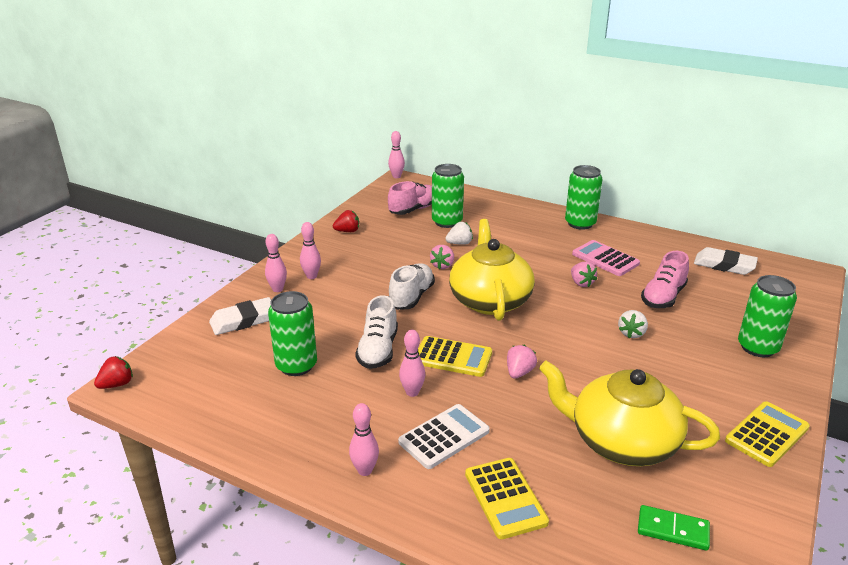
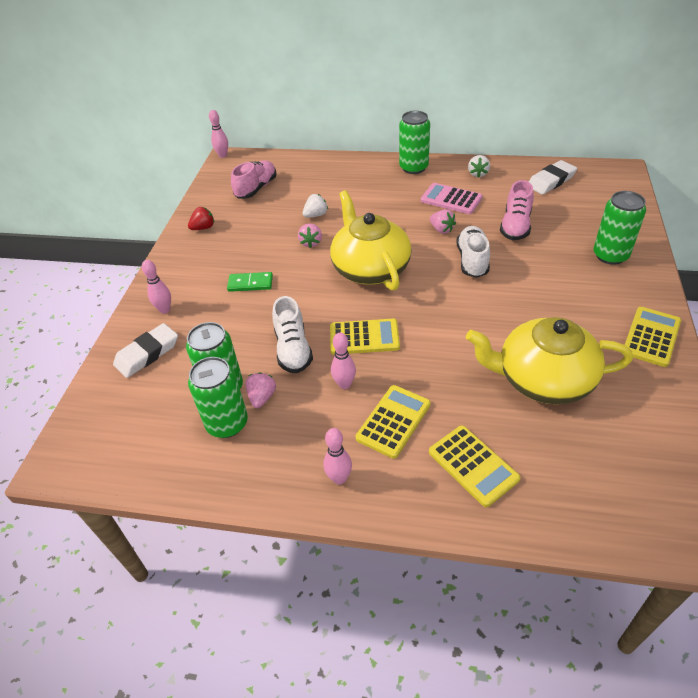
camera: 15 degrees left, 15 degrees up
(117, 384) = (51, 462): red strawberry -> none
(311, 276) = (192, 287): pink bowling pin -> none
(411, 297) = (297, 284): white shoe -> white shoe (472, 260)
(444, 437) = (393, 421): white calculator -> yellow calculator
(447, 222) = (293, 194): green can -> green can (227, 423)
(519, 372) = (429, 336): pink strawberry -> pink strawberry (262, 397)
(631, 333) = (505, 269): white strawberry -> white strawberry (478, 174)
(673, 530) = (618, 450): green domino -> green domino (250, 283)
(724, 265) = (551, 181): white eraser -> white eraser turned 45 degrees counterclockwise

